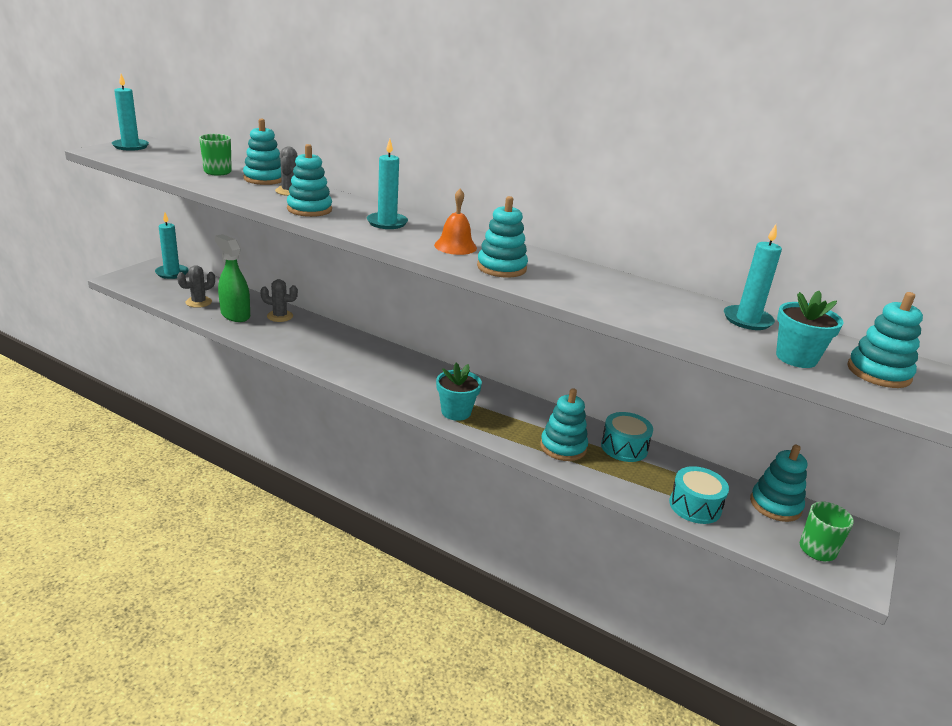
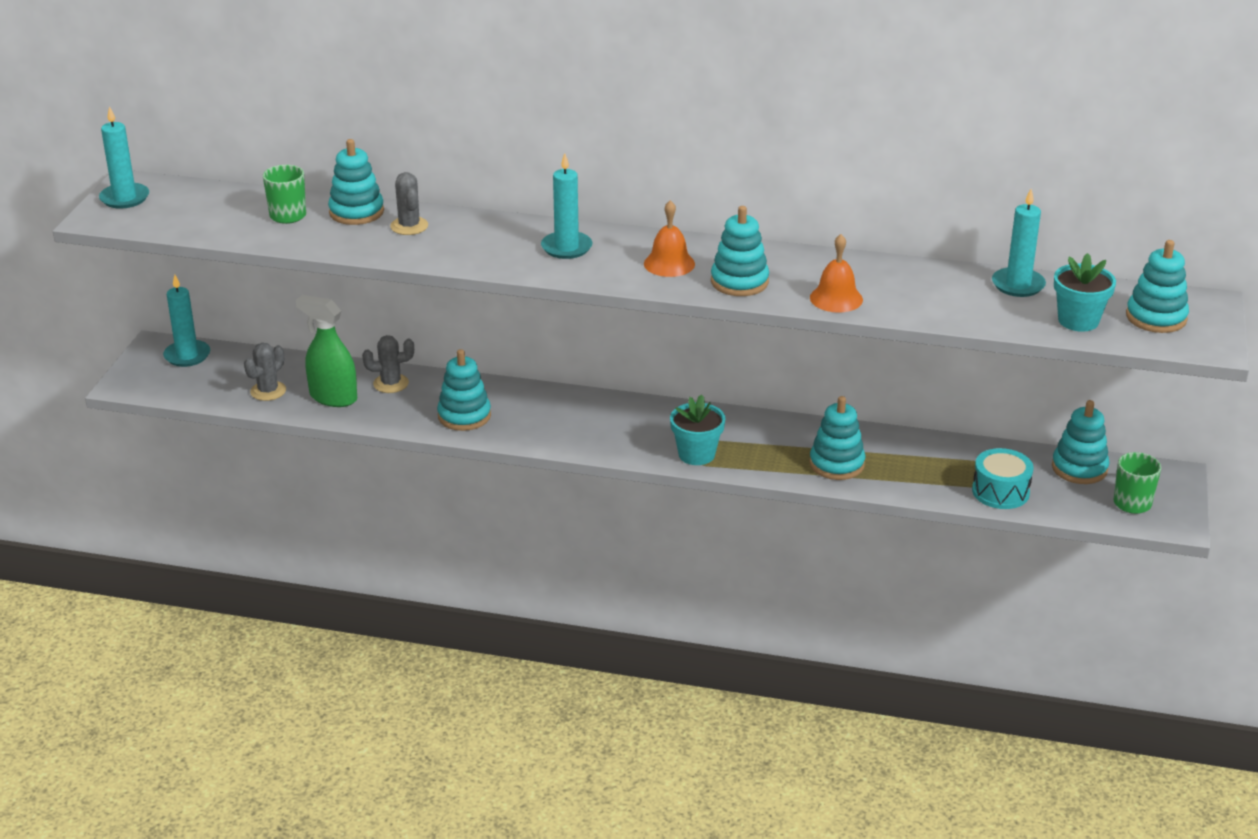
camera: 15 degrees left, 5 degrees up
(309, 209) = (461, 251): turquoise stacking toy -> turquoise stacking toy (464, 416)
(575, 294) = (836, 298): none -> orange bell
(624, 447) = (901, 446): turquoise drum -> none

